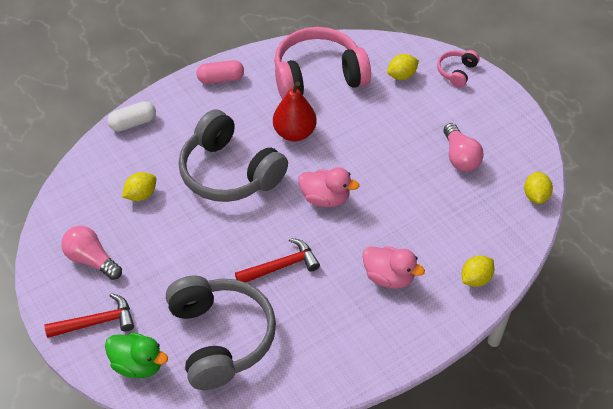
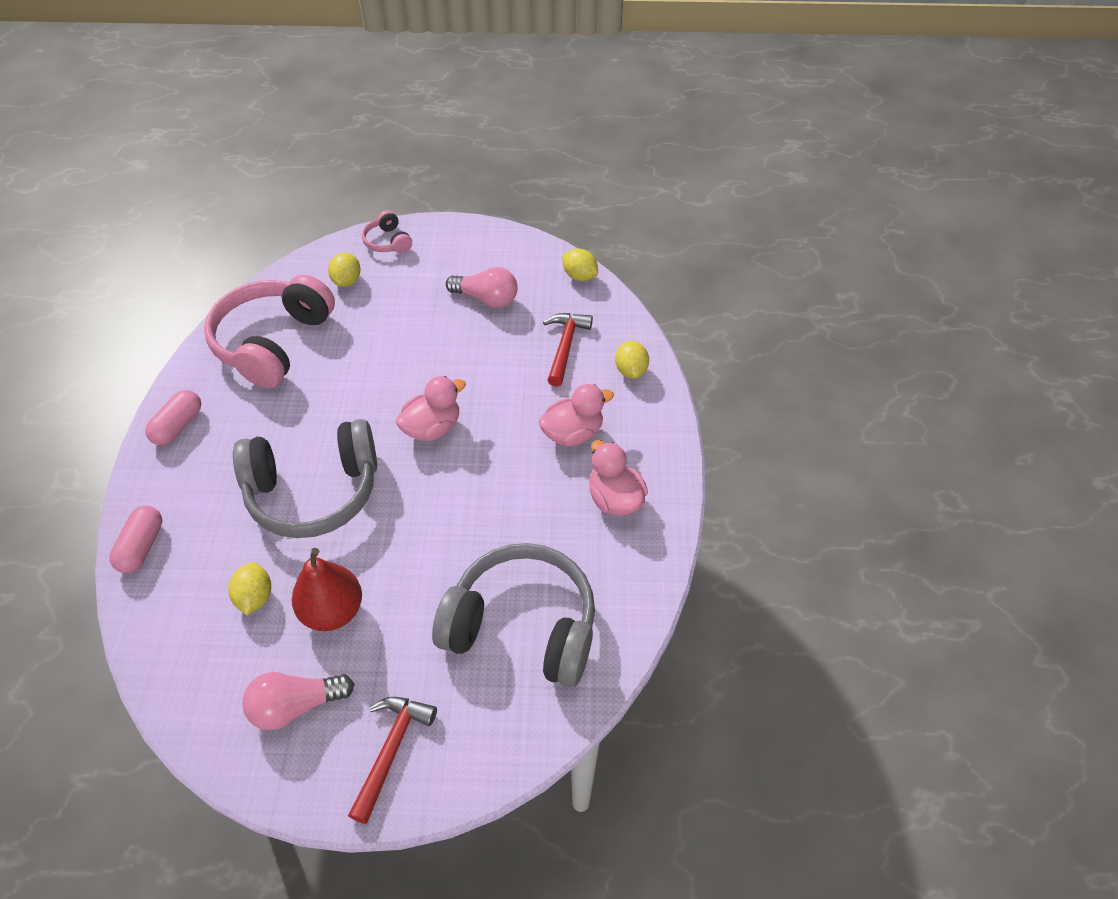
camera: 55 degrees left, 0 degrees up
(133, 123) = (142, 547): white capsule -> pink capsule
(138, 365) = (489, 735): green duck -> none
(281, 266) = (480, 516): red hammer -> red hammer (565, 347)
(294, 133) = (323, 405): red pear -> red pear (332, 611)
(355, 333) = (615, 499): none -> pink duck

